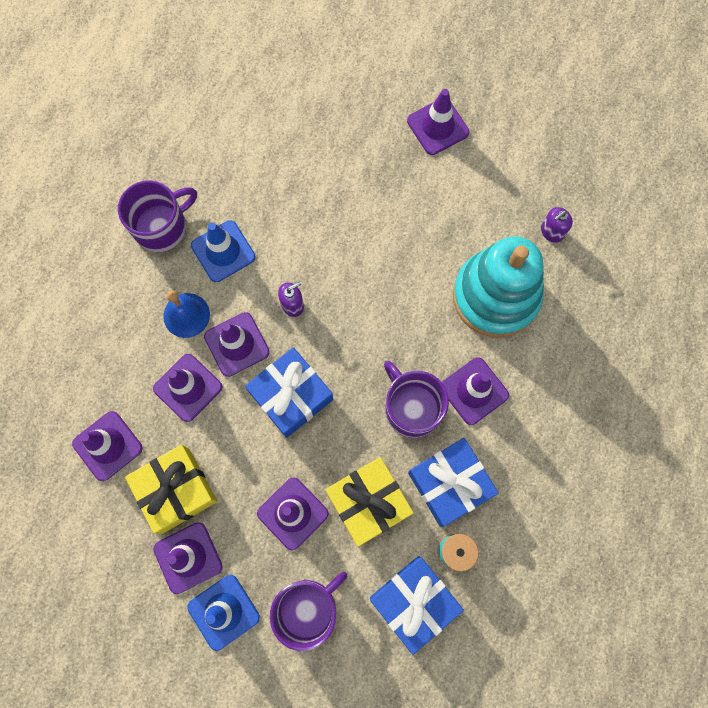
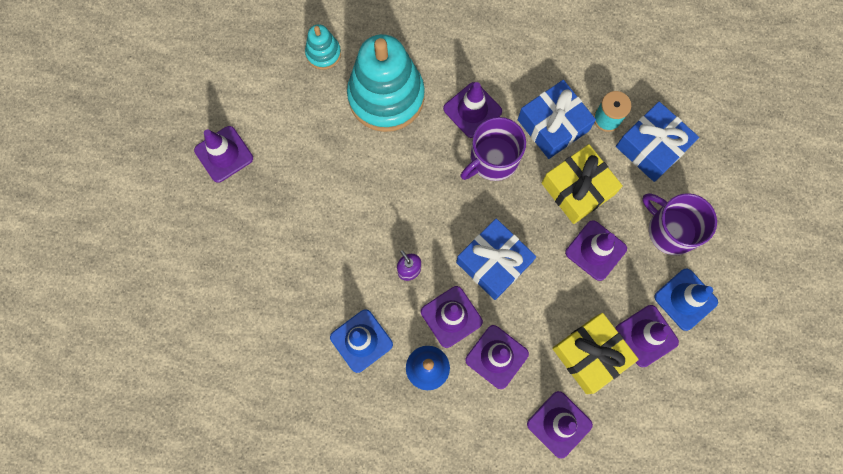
camera: 95 degrees left, 0 degrees up
(162, 227) = (340, 404): purple mug -> none
(552, 232) = (323, 53): purple soap dispenser -> turquoise stacking toy

